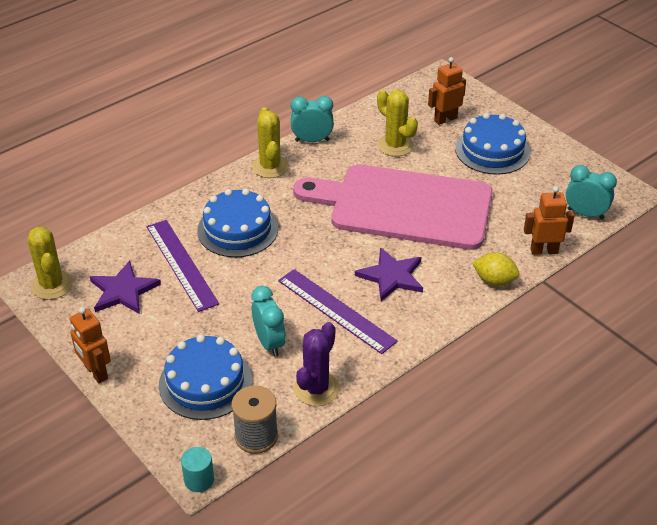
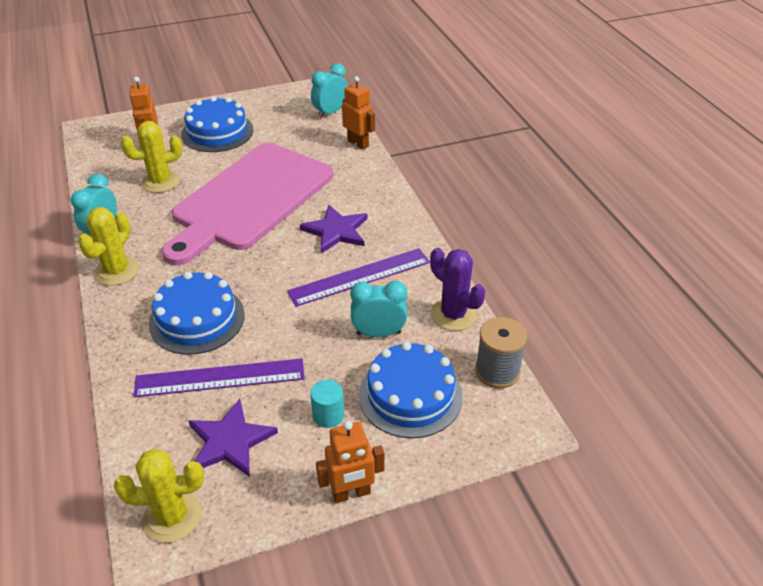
camera: 70 degrees left, 0 degrees up
(199, 480) = (539, 428): turquoise cylinder -> turquoise cylinder (328, 415)
(270, 167) = (117, 271): yellow cactus -> yellow cactus turned 75 degrees counterclockwise
(494, 280) = (376, 177): yellow lemon -> none
(544, 251) = (358, 143): orange robot -> orange robot turned 120 degrees clockwise

